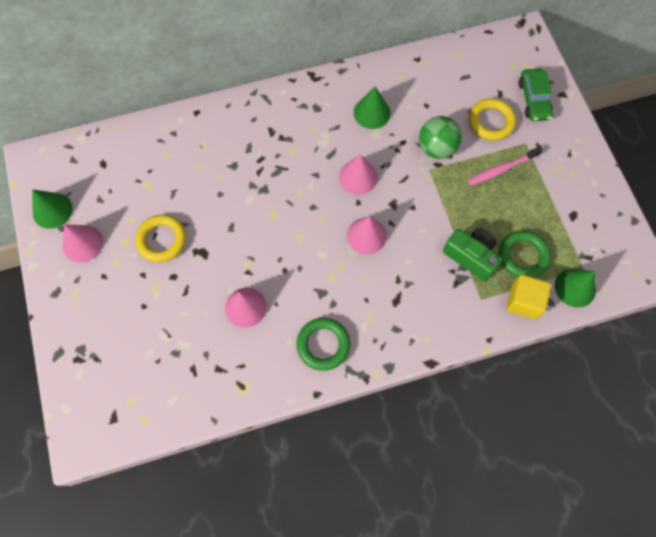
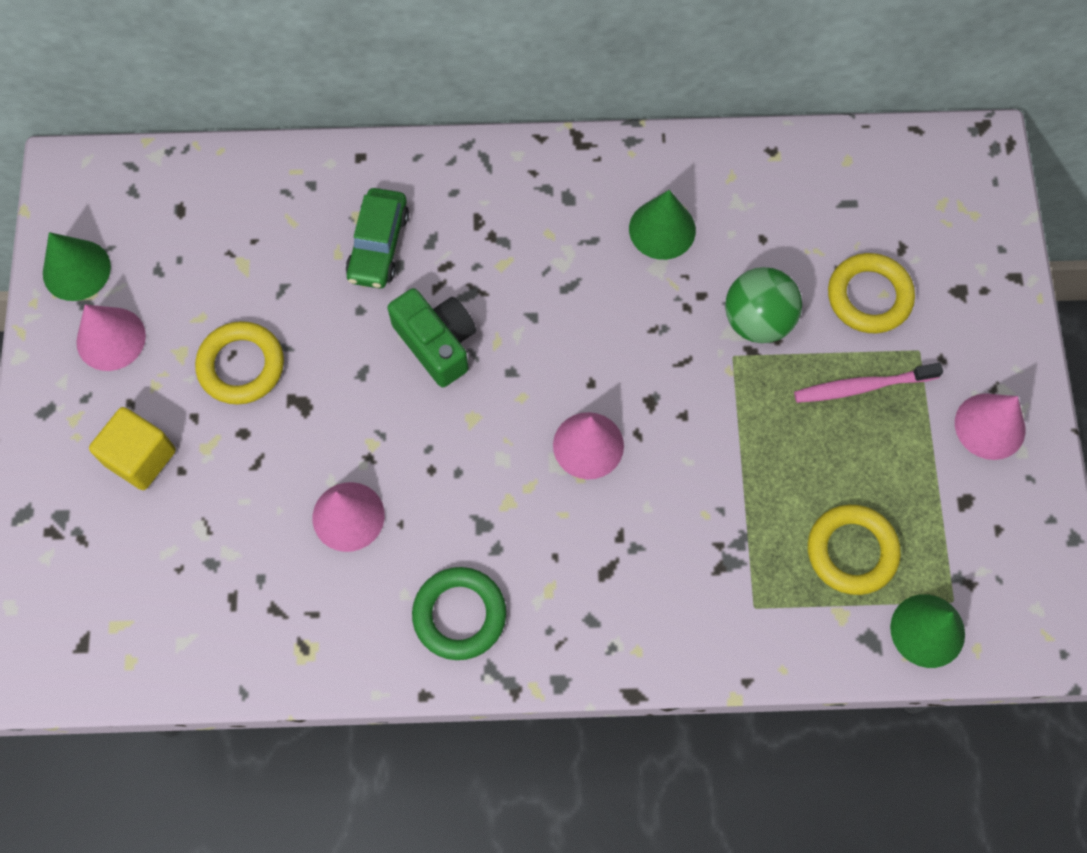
camera: 15 degrees right, 0 degrees up
(358, 177) = (604, 338): pink cone -> pink cone (990, 426)
(471, 256) = (760, 528): green camera -> green camera (437, 343)
(523, 256) = (851, 551): green ring -> yellow ring
(523, 302) = (828, 632): yellow cube -> yellow cube (141, 457)
(533, 100) = (959, 275): green car -> green car (378, 245)

